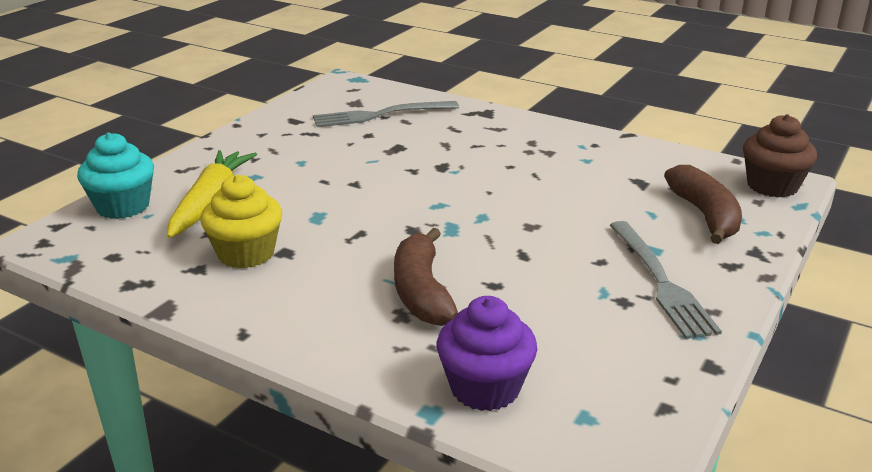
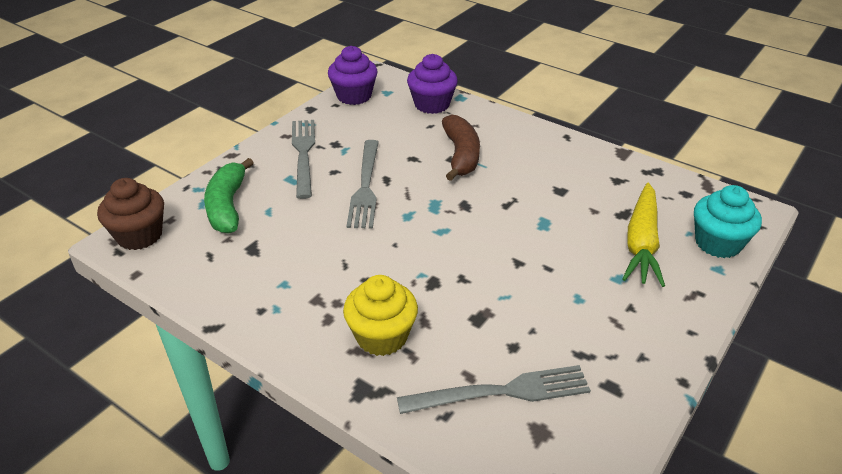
camera: 175 degrees left, 10 degrees up
(246, 253) = (588, 190): yellow cupcake -> yellow cupcake (382, 336)
(547, 243) = (365, 187): none -> grey fork
(647, 401) = (354, 96): none -> purple cupcake
(705, 215) = (227, 206): brown banana -> green banana

